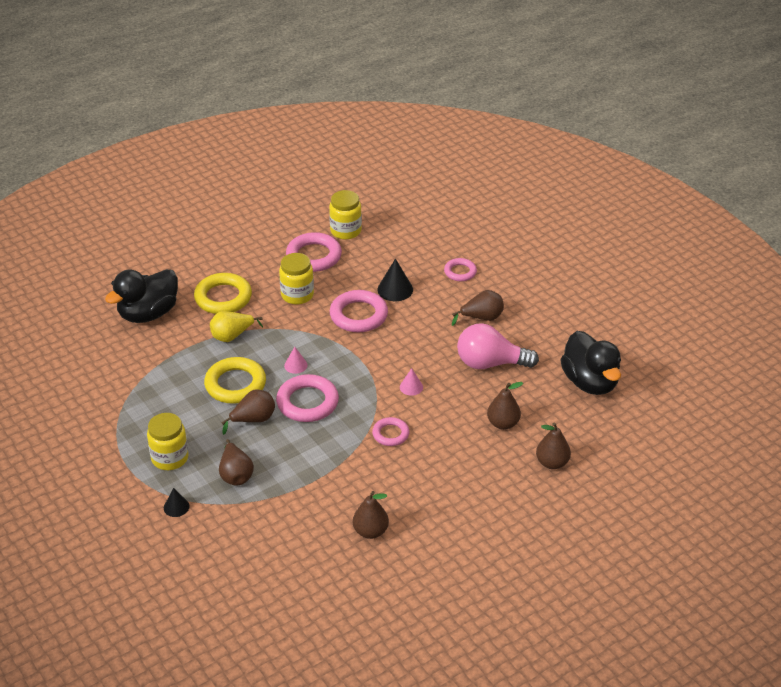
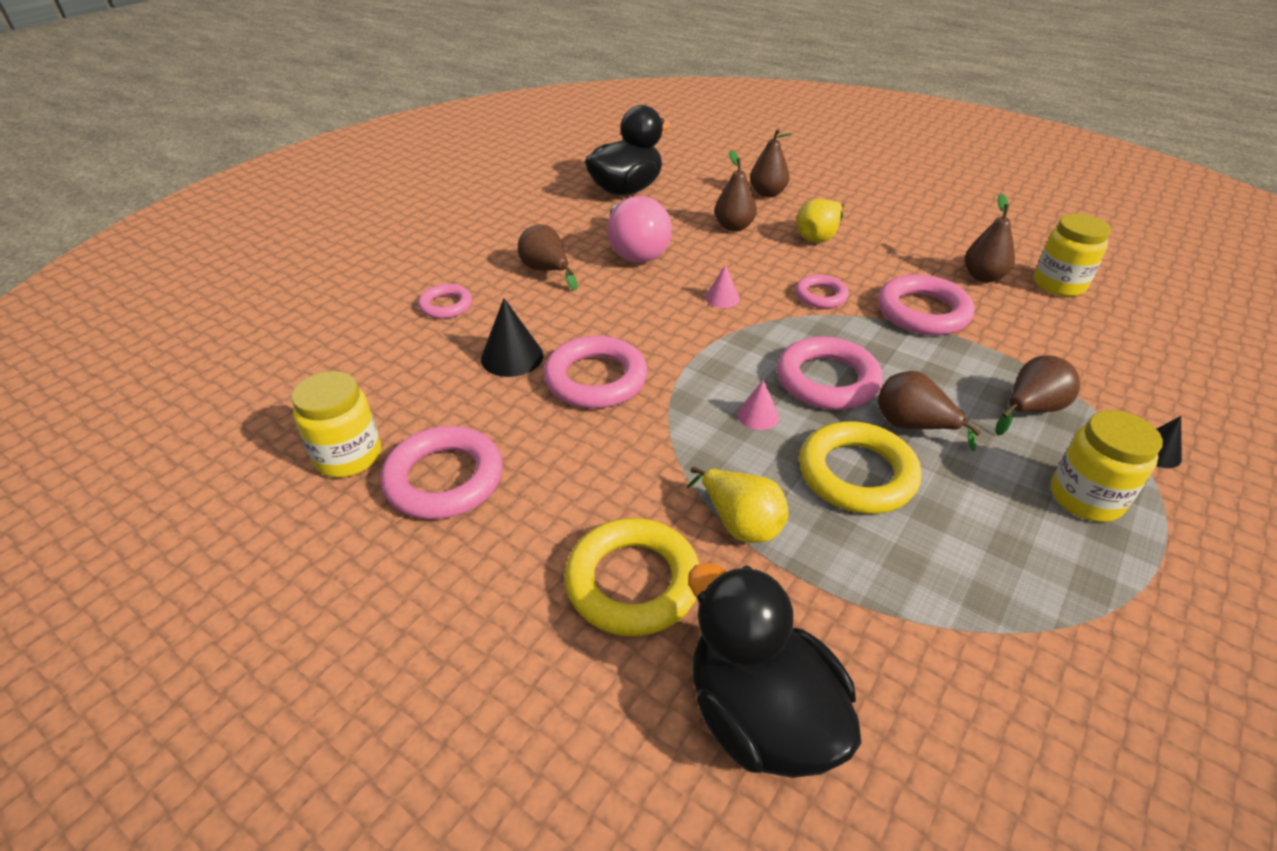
camera: 110 degrees left, 0 degrees up
(148, 314) = (760, 715): black duck -> black duck turned 150 degrees counterclockwise
(297, 295) = (574, 467): yellow jar -> yellow jar (1059, 284)
(347, 476) = (922, 312): none -> pink ring
(468, 465) = (818, 237): none -> yellow pear

